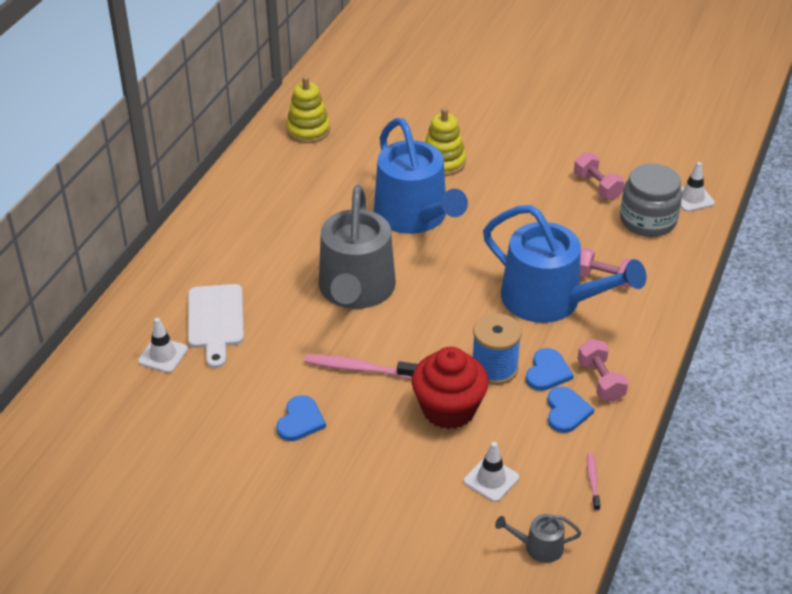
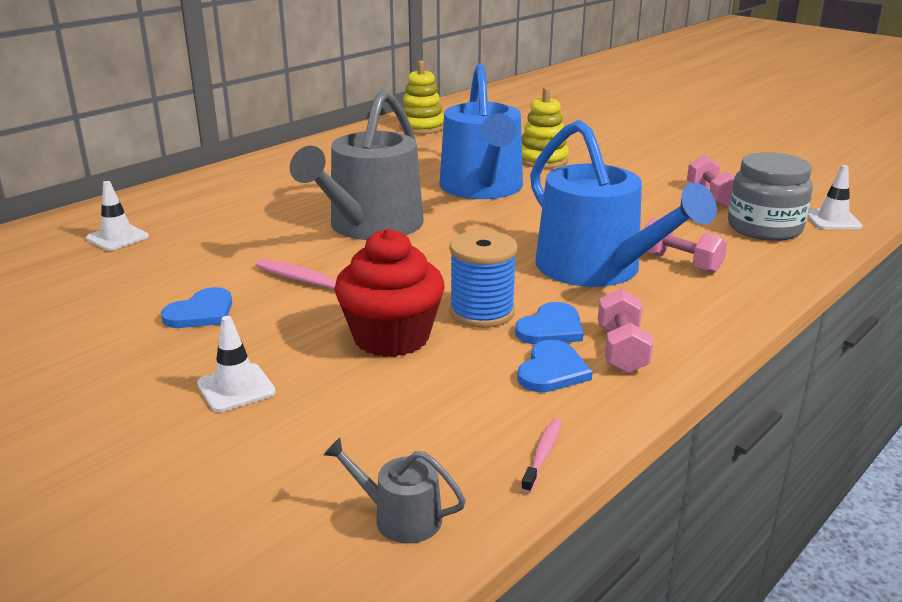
camera: 20 degrees right, 15 degrees down
(216, 320) = (200, 223): white cutting board -> none
(491, 479) = (390, 418): white traffic cone -> white traffic cone (236, 388)

